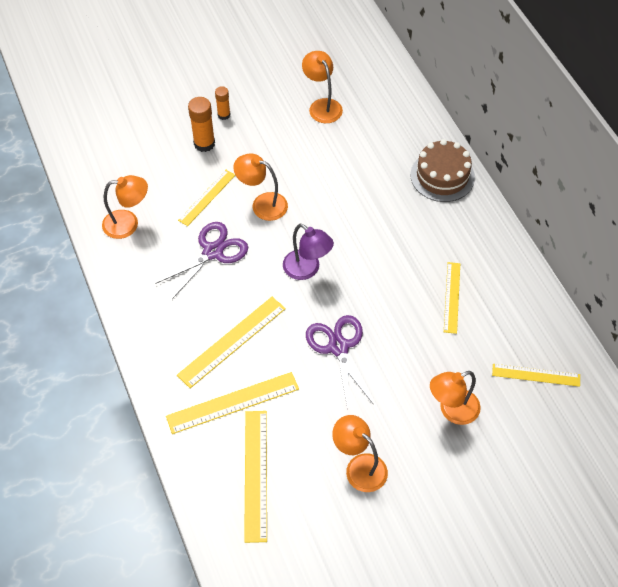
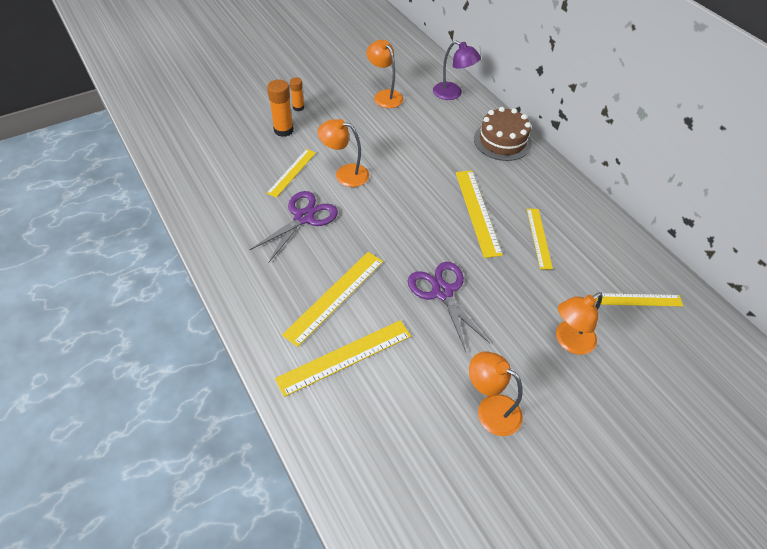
camera: 10 degrees left, 5 degrees down
(128, 223) = (218, 200): orange lamp -> none
(256, 474) = (382, 430): yellow ruler -> yellow ruler (477, 212)
(307, 269) = (397, 225): purple lamp -> purple lamp (452, 94)

